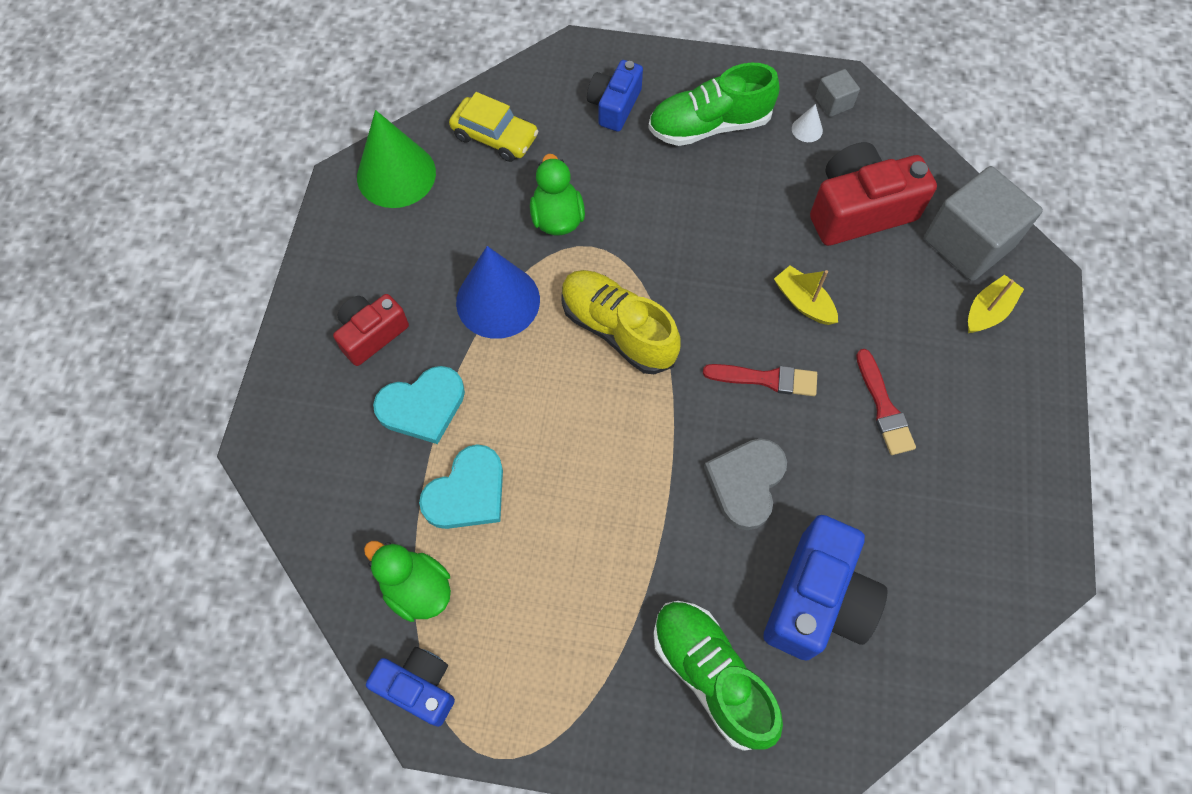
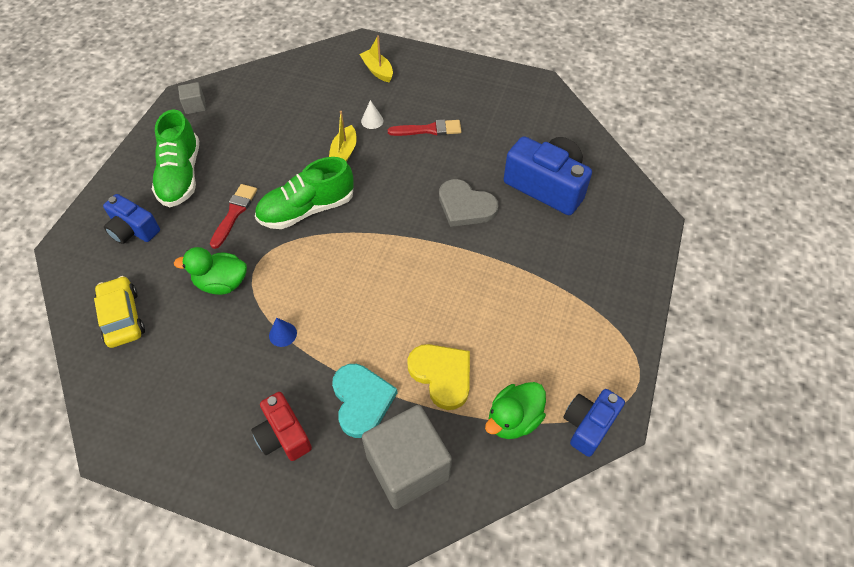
camera: 80 degrees left, 10 degrees down
(396, 174) = (126, 400): green cone -> none
(467, 492) = (442, 375): turquoise heart -> yellow heart
(495, 136) = (122, 317): yellow car -> yellow car turned 60 degrees counterclockwise
(498, 301) = (282, 334): blue cone -> blue cone, size x0.40
(617, 330) = (333, 258): yellow shoe -> none
(711, 675) = (589, 247): green shoe -> green shoe (307, 209)
(765, 379) = (394, 182): red brush -> red brush (234, 213)
(803, 302) = (344, 152): yellow boat -> yellow boat turned 45 degrees counterclockwise
(807, 129) = (210, 124): white cone -> white cone (372, 121)
(859, 210) = (285, 111): red camera -> none
(968, 242) = (328, 68): grey cube -> grey cube (407, 467)

